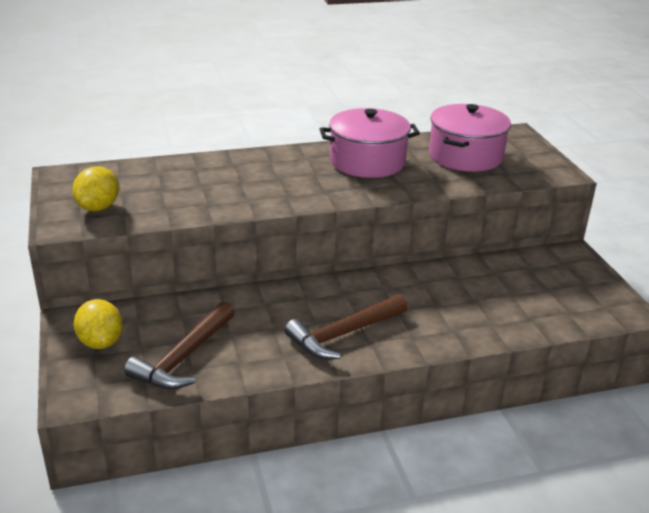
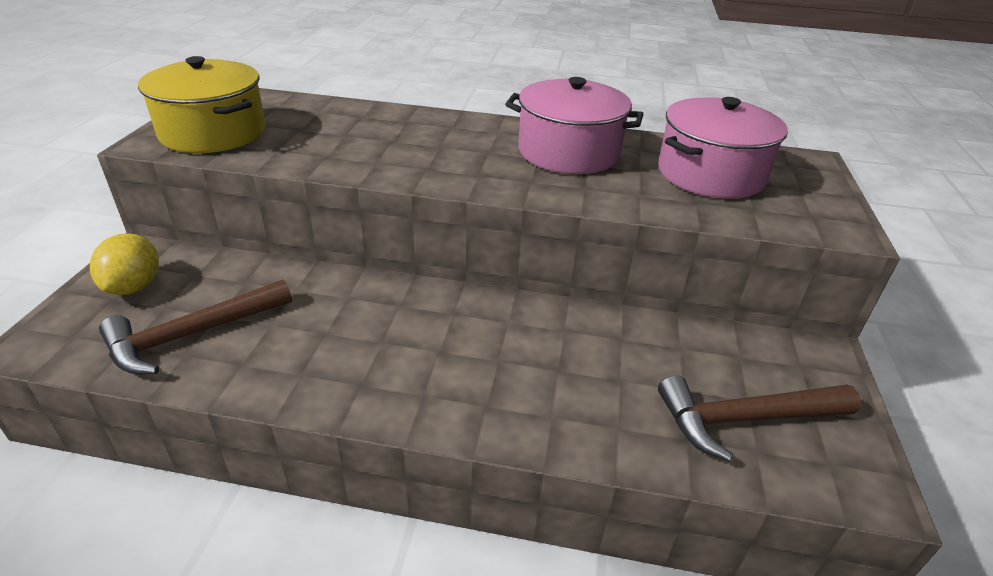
camera: 25 degrees right, 5 degrees up
(98, 207) = (213, 132): yellow lemon -> yellow pot
(343, 334) = (399, 370): brown hammer -> brown hammer (744, 419)

